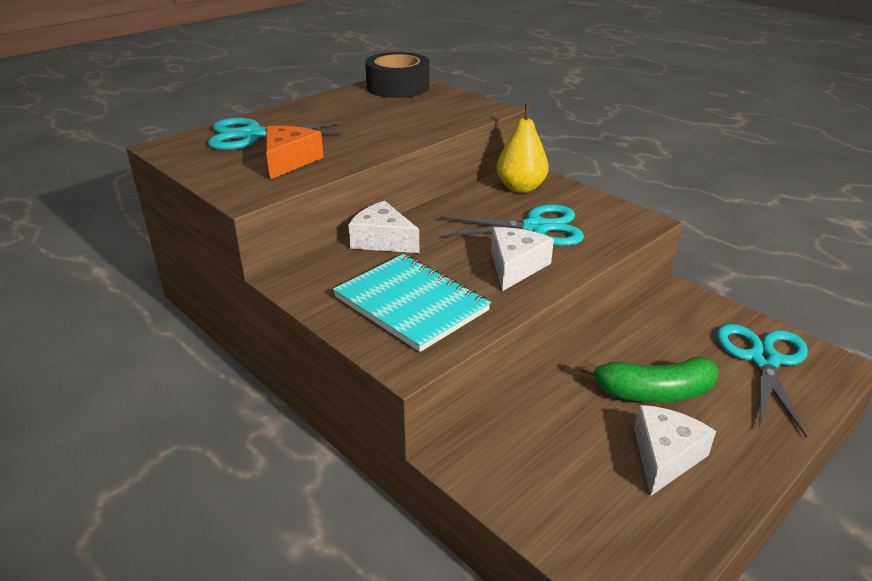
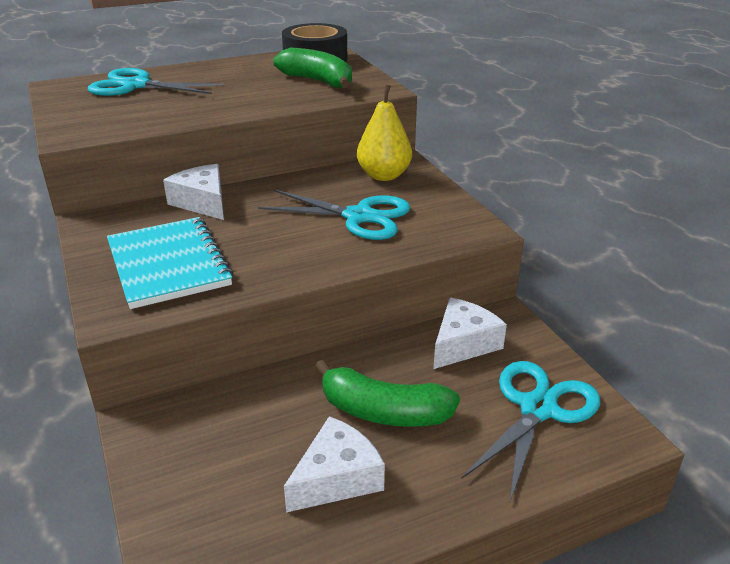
camera: 20 degrees right, 0 degrees up
(289, 161) = (139, 112): orange cheese -> none
(425, 108) = (318, 81): none -> green banana
(515, 266) = (300, 250): white cheese -> white cheese (463, 344)

